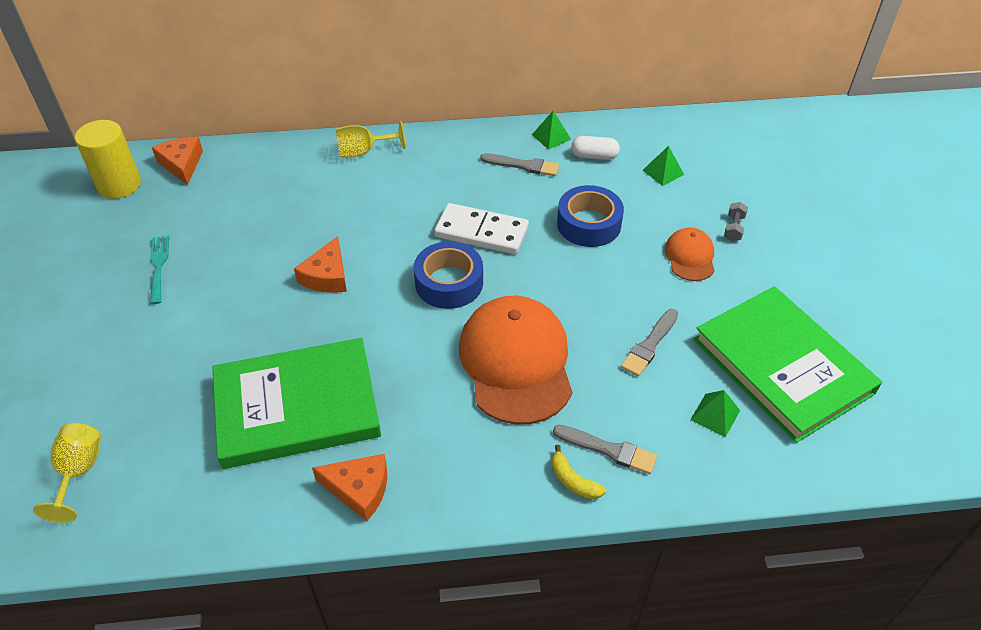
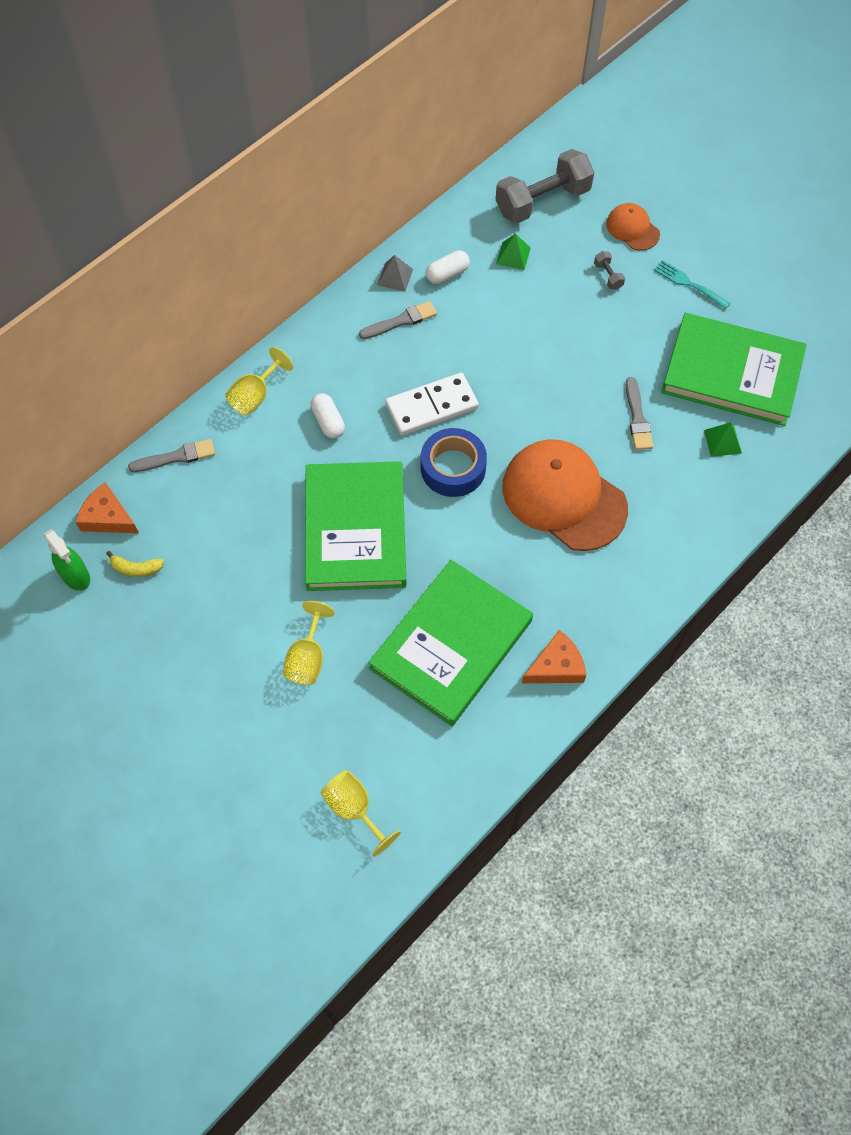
camera: 40 degrees left, 15 degrees up
(119, 185) = (76, 576): yellow cylinder -> green spray bottle
(158, 266) = (209, 620): turquoise fork -> turquoise fork (688, 284)
(186, 338) = (307, 658): none -> yellow goblet
(327, 276) = (355, 529): orange cheese -> green book
(393, 196) = (328, 422): none -> white capsule
(551, 137) = (395, 277): green pyramid -> grey pyramid
(573, 481) = (680, 554): yellow banana -> yellow banana (136, 568)
(589, 224) = (503, 343): blue tape -> none
(608, 450) = (681, 516): grey brush -> grey brush (176, 457)
(690, 256) = (600, 323): orange cap -> orange cap (632, 229)
(728, 150) = (542, 201): none -> grey dumbbell

